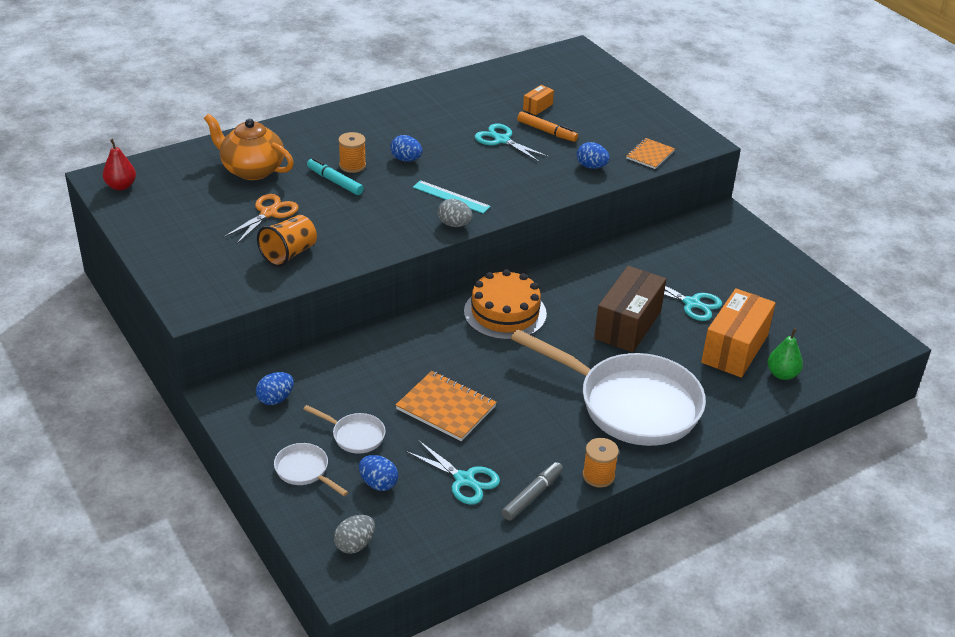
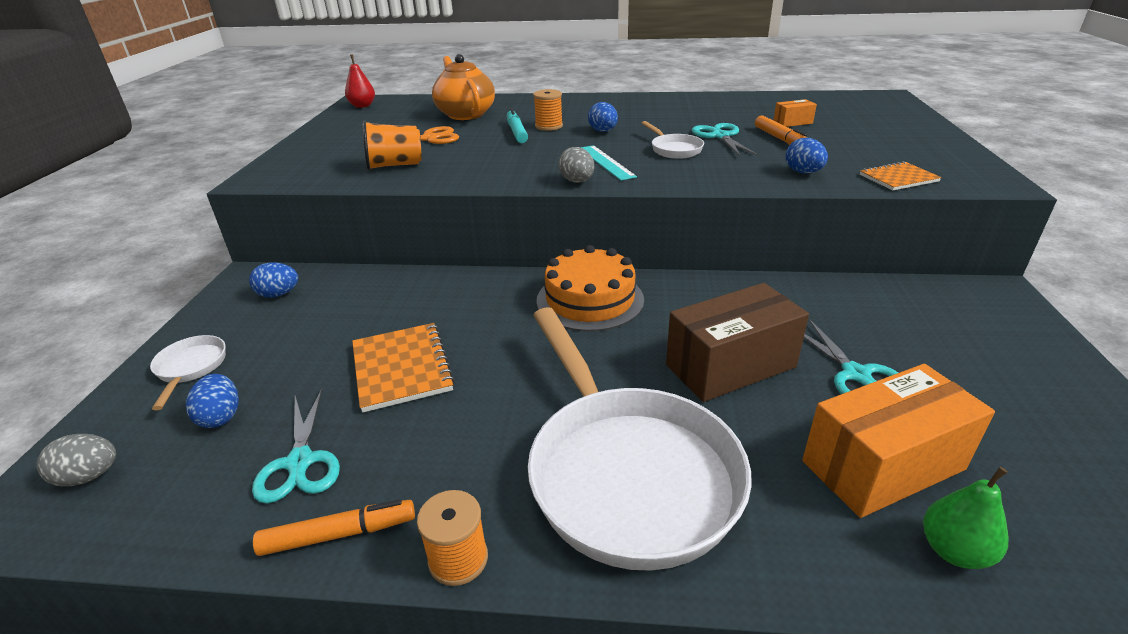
camera: 40 degrees right, 5 degrees down
(355, 435) = (282, 355): white pan -> white pan (674, 149)
(532, 495) = (339, 534): grey marker -> orange marker

